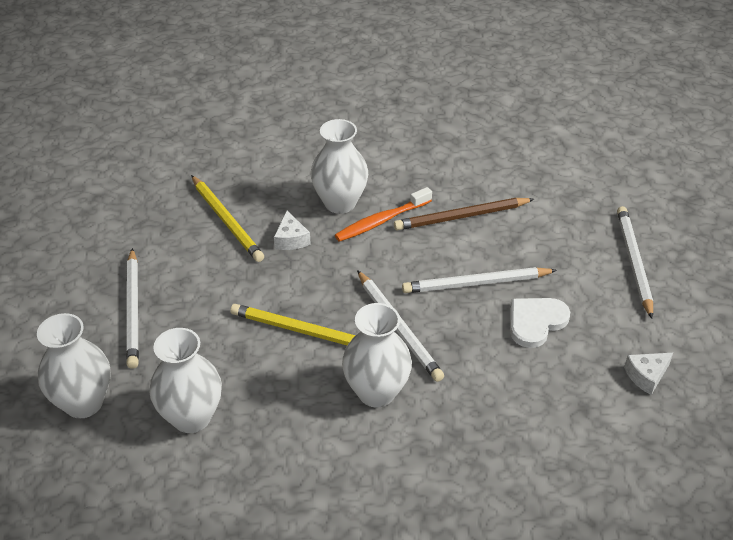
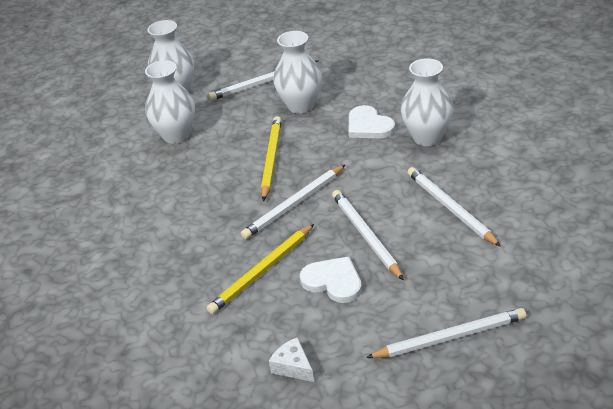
camera: 80 degrees right, 5 degrees down
(227, 220) = (373, 91): yellow pencil -> yellow pencil (262, 271)
(291, 239) = (368, 126): white cheese -> white heart
(376, 392) = (223, 209): white vase -> white vase (301, 105)
(381, 221) = (417, 164): orange toothbrush -> none
(461, 217) = (450, 208): brown pencil -> white pencil

